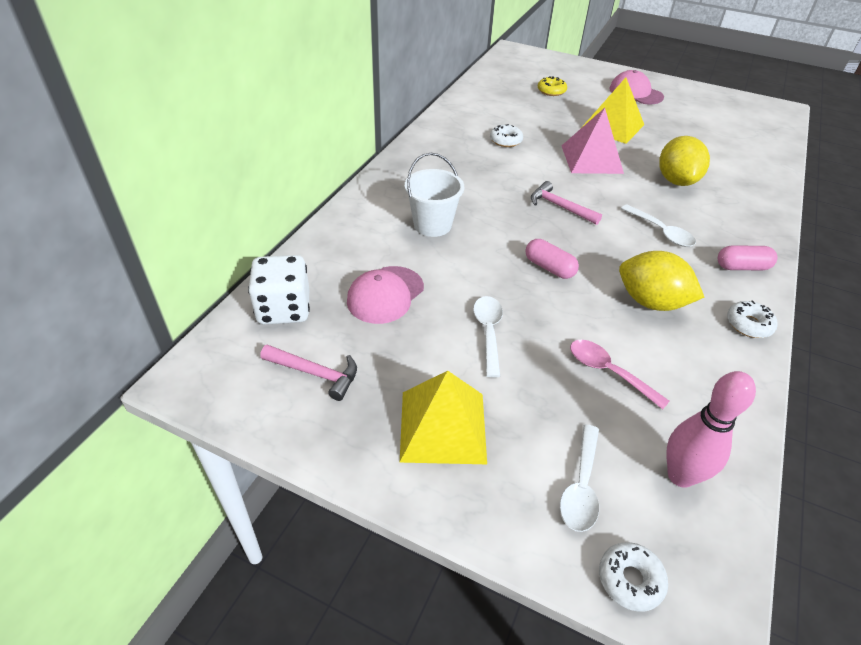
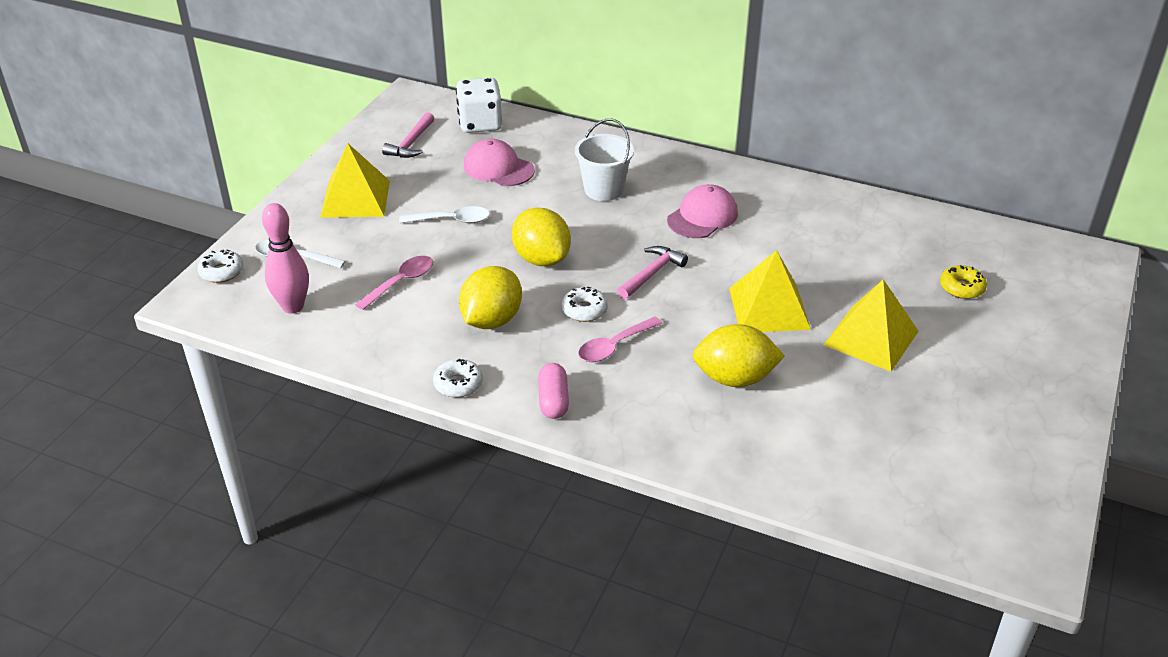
camera: 90 degrees right, 5 degrees down
(505, 140) = (793, 240): white donut -> white donut (584, 310)
(549, 268) = (541, 259): pink capsule -> yellow lemon
(591, 159) = (769, 308): pink pyramid -> yellow pyramid
(635, 93) = (1003, 377): pink cap -> pink cap (702, 216)
(661, 232) = (614, 346): white spoon -> pink spoon

